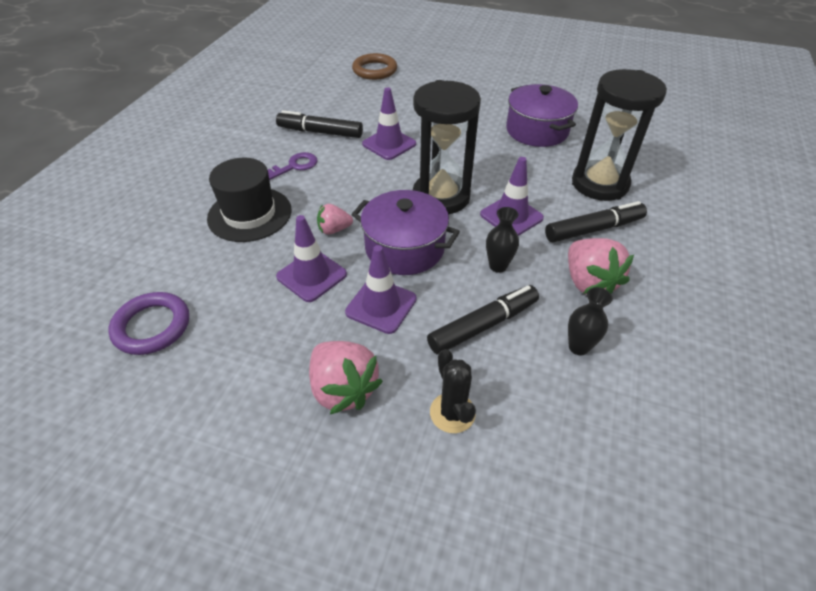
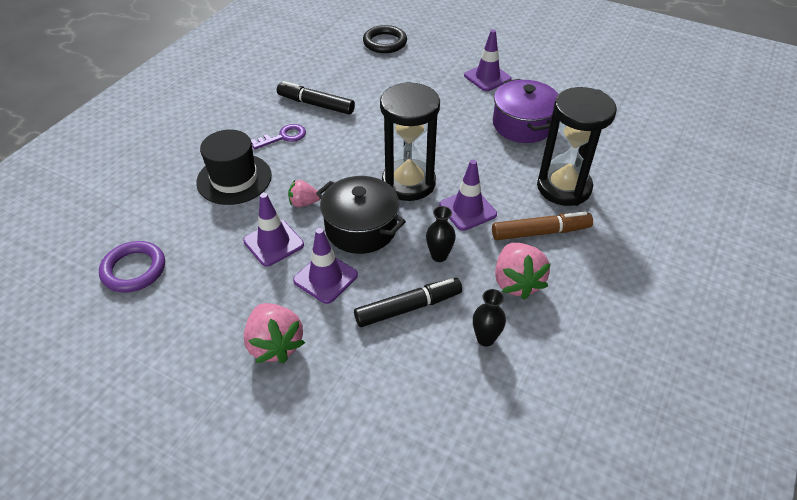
camera: 10 degrees right, 0 degrees up
(374, 70) = (385, 42): brown ring -> black ring
(389, 144) = (376, 124): purple traffic cone -> purple traffic cone (487, 77)
(404, 248) = (361, 228): purple pot -> black pot
(452, 413) = (358, 377): black cactus -> none
(593, 229) = (540, 232): black marker -> brown marker

